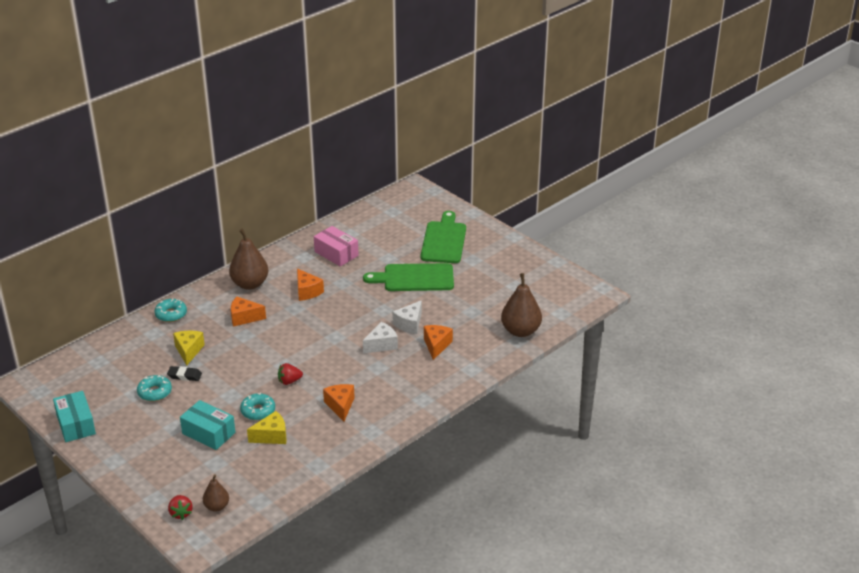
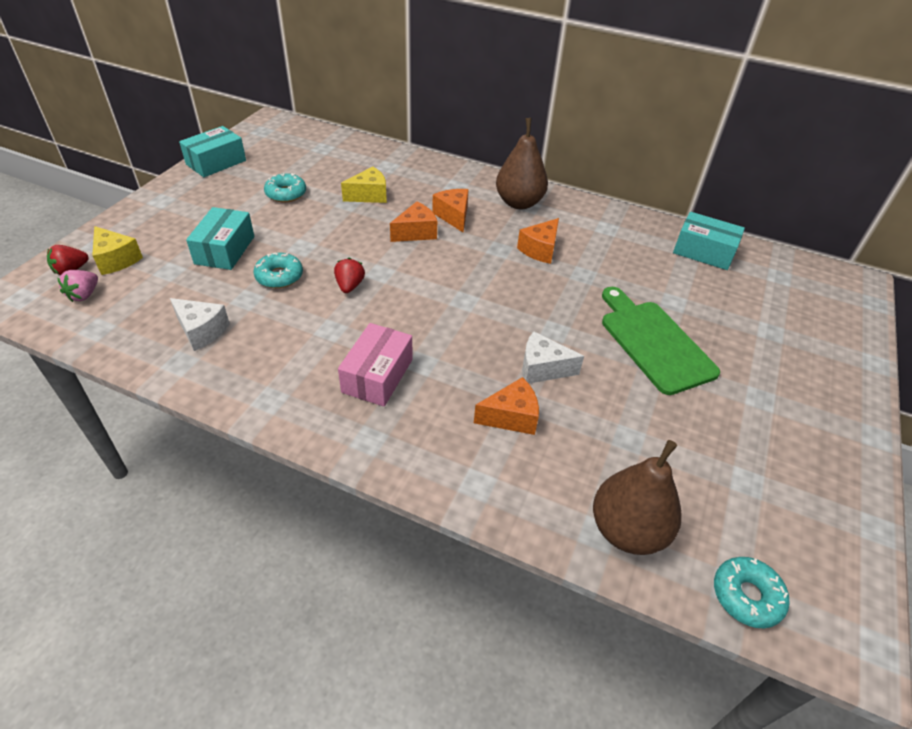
camera: 65 degrees right, 10 degrees up
(171, 314) = (426, 167): turquoise donut -> turquoise donut (746, 596)
(184, 376) = (324, 205): black eraser -> none
(216, 506) = (84, 295): brown pear -> pink strawberry
(271, 436) = (232, 302): yellow cheese -> yellow cheese (116, 260)
(289, 381) = (350, 286): red strawberry -> red strawberry turned 45 degrees clockwise
(336, 254) = (637, 252): pink box -> pink box (377, 375)
(340, 406) = (317, 349): orange cheese -> orange cheese (416, 232)
(353, 229) = (703, 252): none -> turquoise box
(381, 345) = (474, 352): white cheese -> white cheese (201, 331)
(444, 240) = (772, 349): green cutting board -> none

